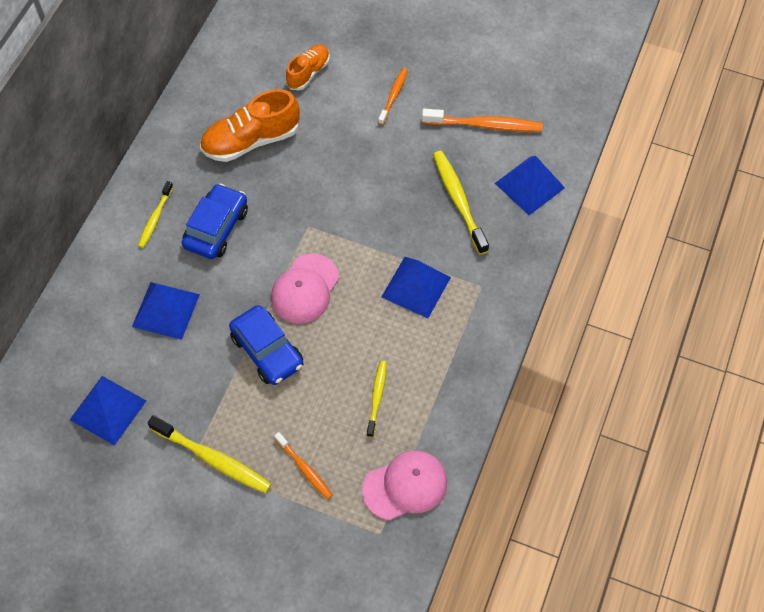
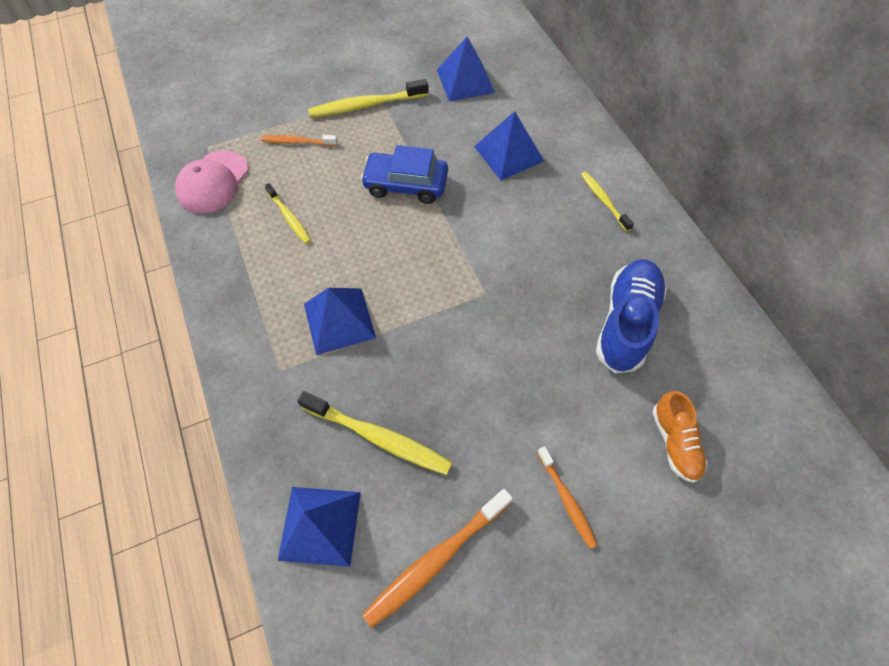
camera: 135 degrees right, 0 degrees up
(216, 228) = (552, 231): blue car -> none
(251, 141) = (626, 323): orange shoe -> blue shoe
(305, 289) = (429, 245): pink cap -> none

